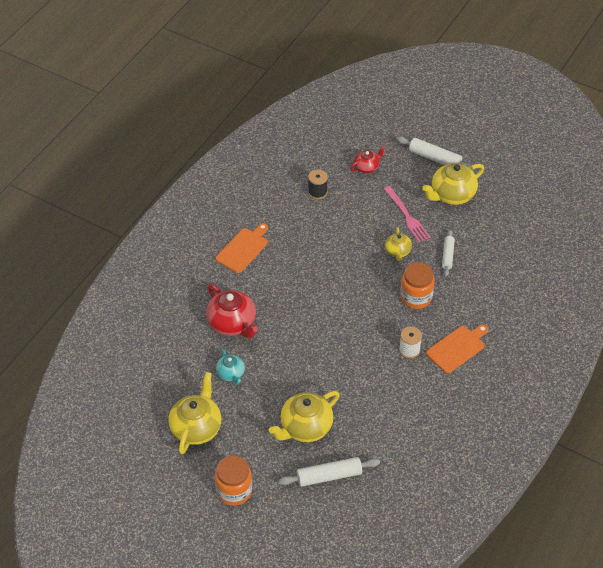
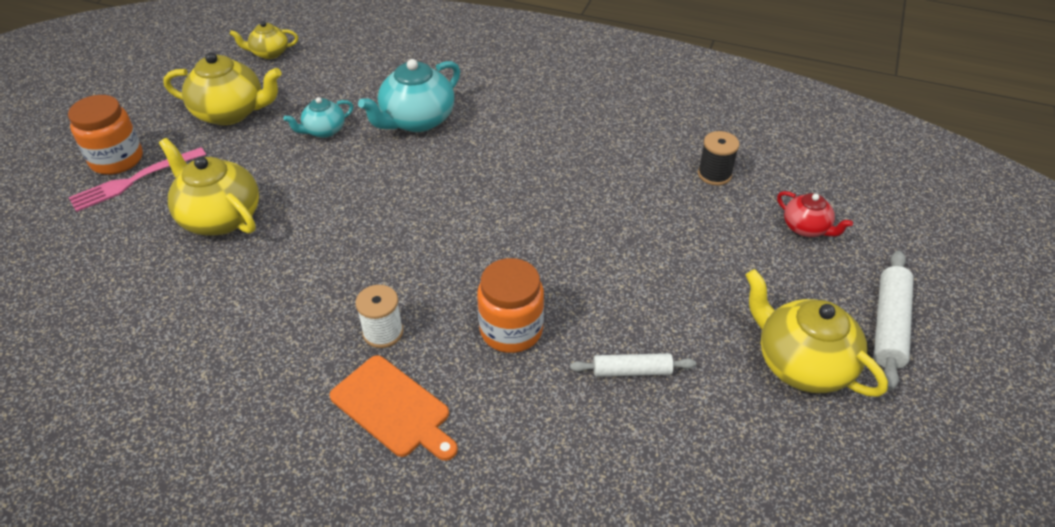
camera: 80 degrees right, 5 degrees down
(232, 324) = (416, 120): red teapot -> turquoise teapot
(243, 249) = (562, 112): orange cutting board -> none
(329, 476) = (121, 255): white rolling pin -> none
(397, 251) = (616, 292): yellow teapot -> yellow teapot (269, 53)
(407, 216) = (711, 296): pink fork -> pink fork (134, 180)

